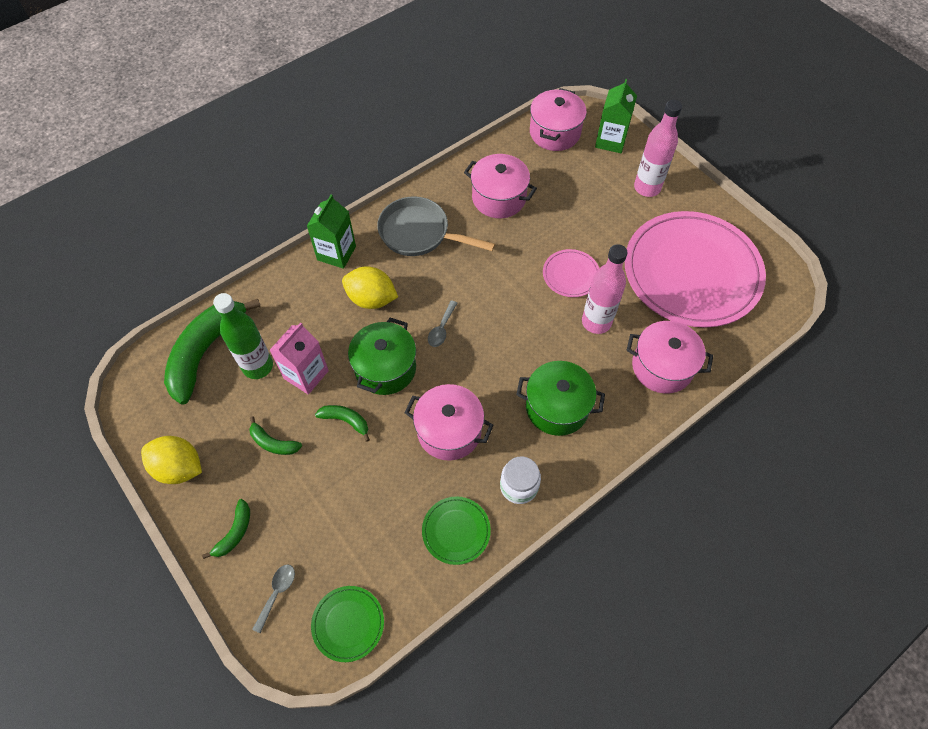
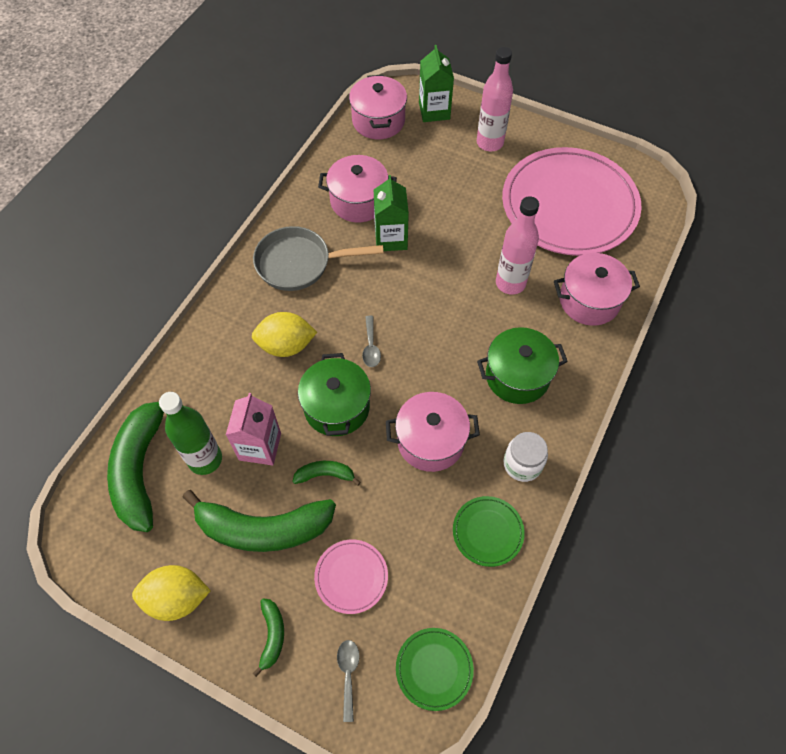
camera: 25 degrees left, 0 degrees up
(273, 443) = (263, 528): green banana -> green banana, size x2.20
(336, 253) = (226, 314): green carton -> green carton (391, 238)
(571, 275) = (464, 248): pink plate -> pink plate (351, 577)

